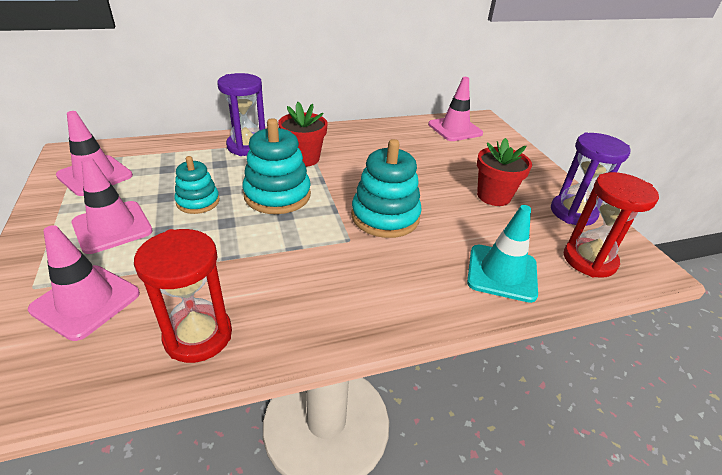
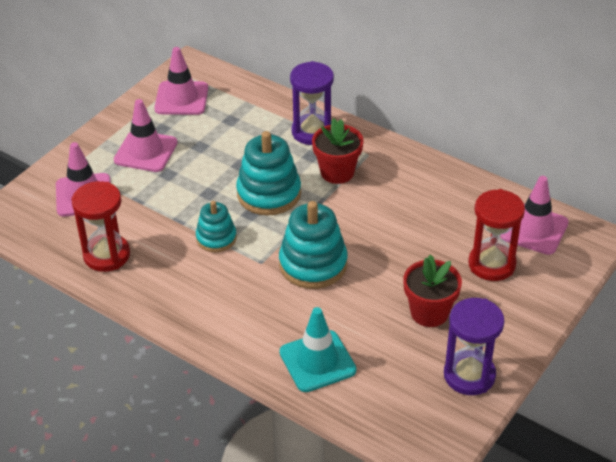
camera: 55 degrees right, 5 degrees up
(198, 202) = (213, 164): turquoise stacking toy -> turquoise stacking toy (216, 238)
(589, 260) = (398, 408): red hourglass -> red hourglass (491, 264)

